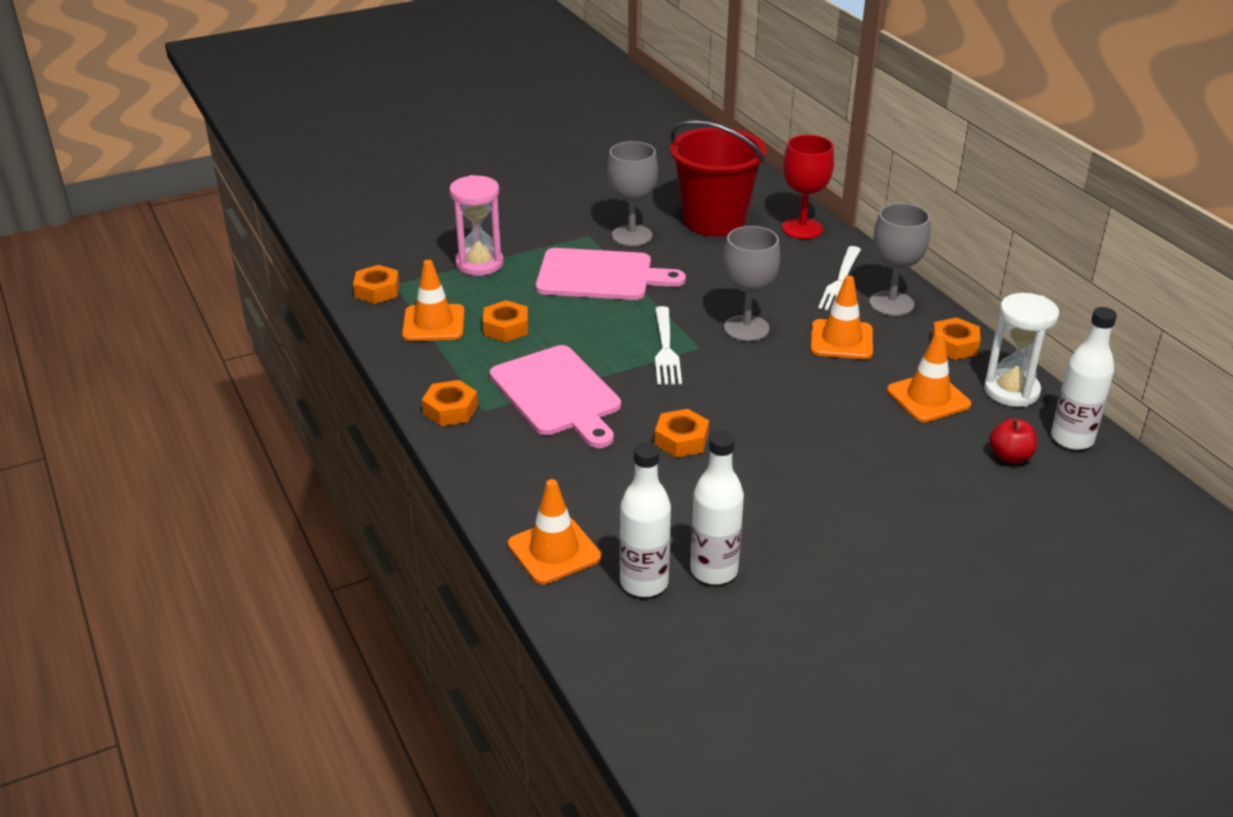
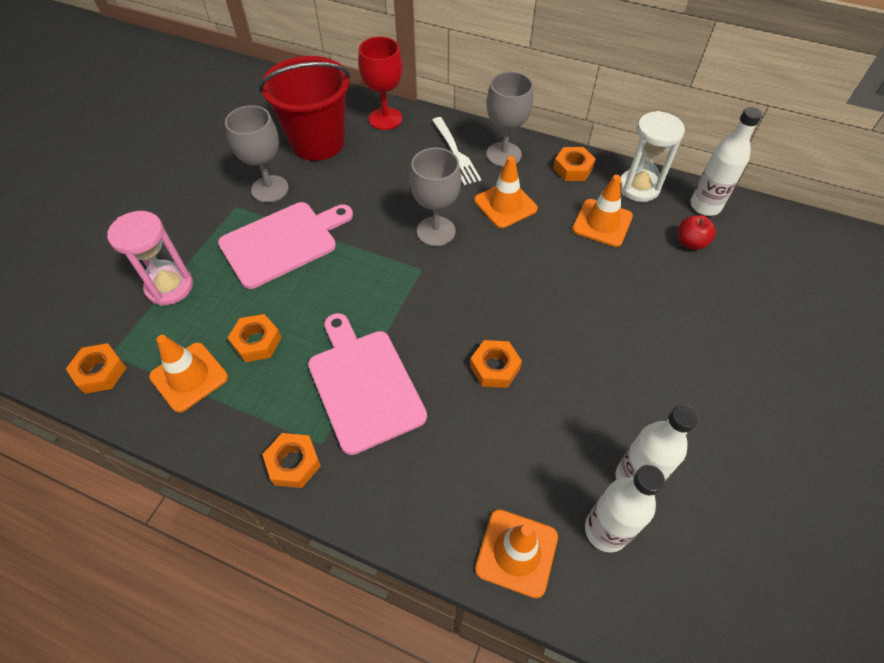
camera: 40 degrees left, 20 degrees up
(557, 394) = (364, 385): pink cutting board -> pink cutting board turned 135 degrees counterclockwise
(665, 349) = (399, 286): white fork -> none

